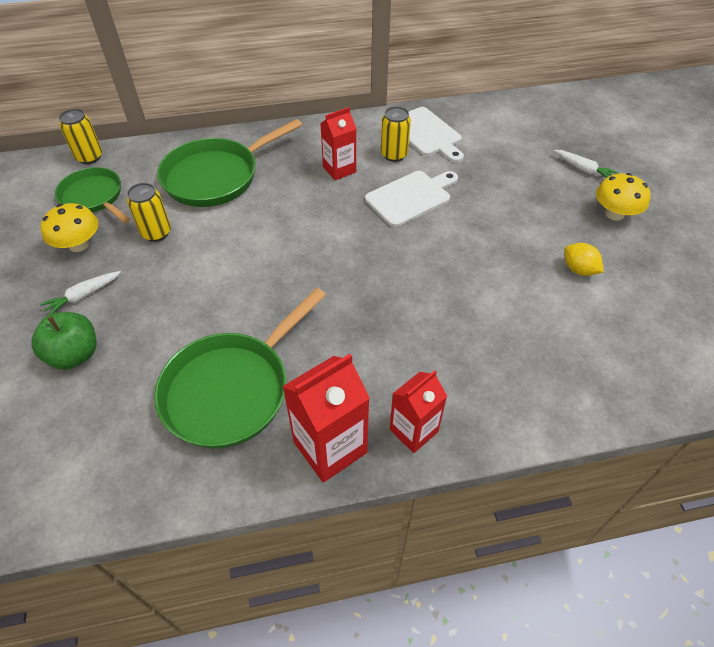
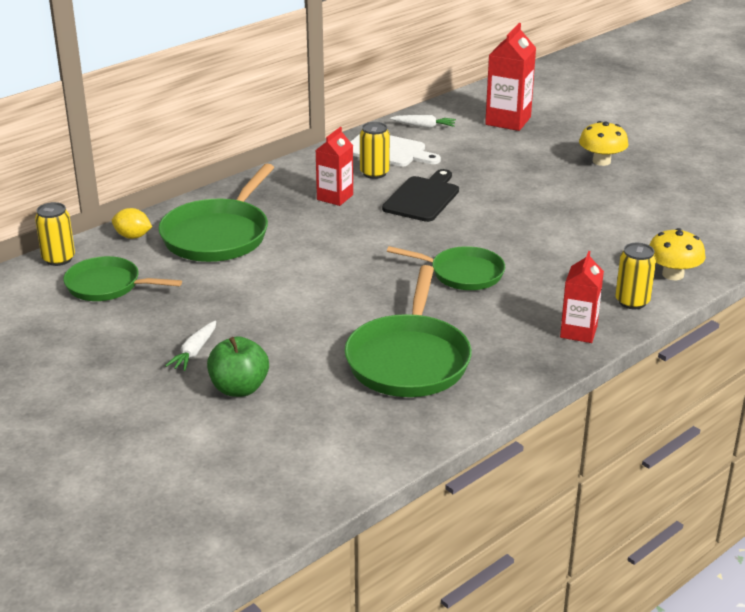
camera: 30 degrees left, 20 degrees down
(79, 244) = (139, 321): yellow mushroom -> yellow mushroom (673, 274)
(156, 233) = (209, 290): yellow can -> yellow can (632, 302)
(330, 447) = (526, 362): red carton -> red carton (508, 121)
(369, 302) = (462, 273): none -> green pan
(411, 197) = (422, 198): white cutting board -> black cutting board
(578, 270) = (607, 203): yellow lemon -> yellow lemon (133, 236)
(583, 169) = (550, 139): white carrot -> white carrot (424, 126)

